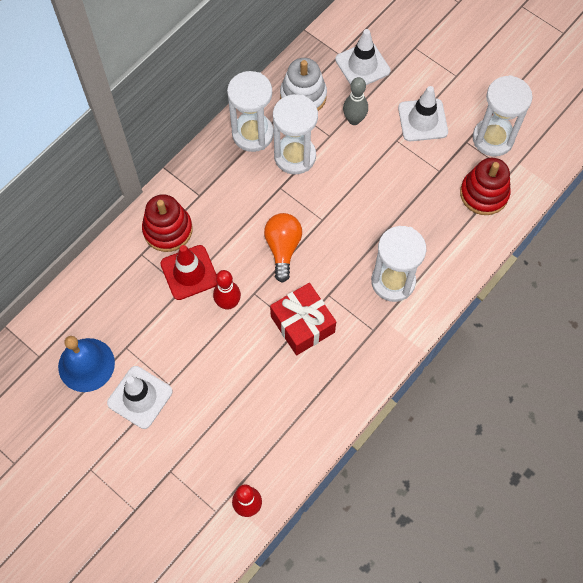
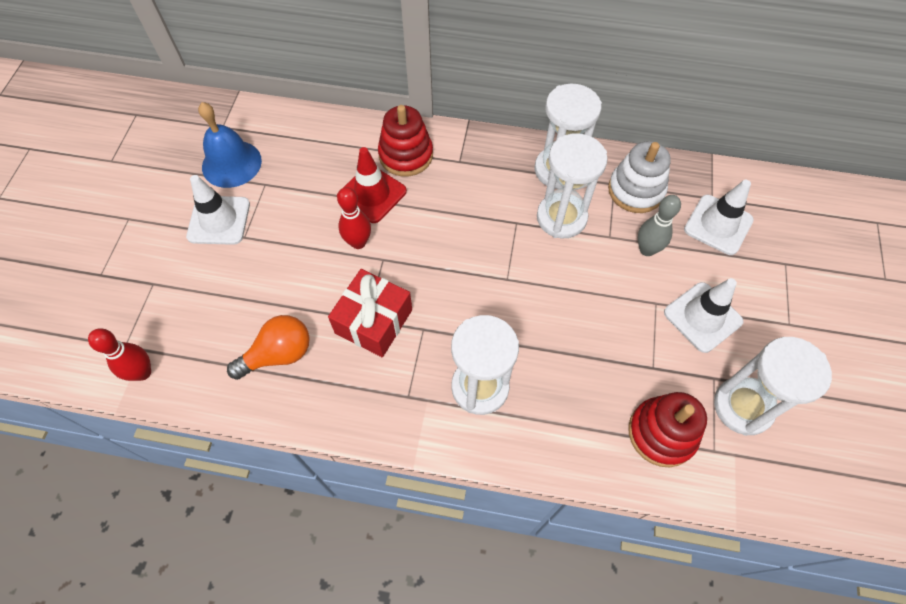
camera: 60 degrees right, 5 degrees down
(283, 248) = (449, 259): orange light bulb -> orange light bulb (278, 354)

